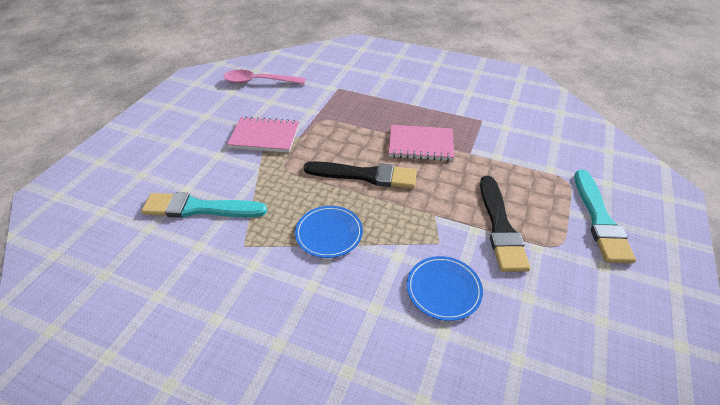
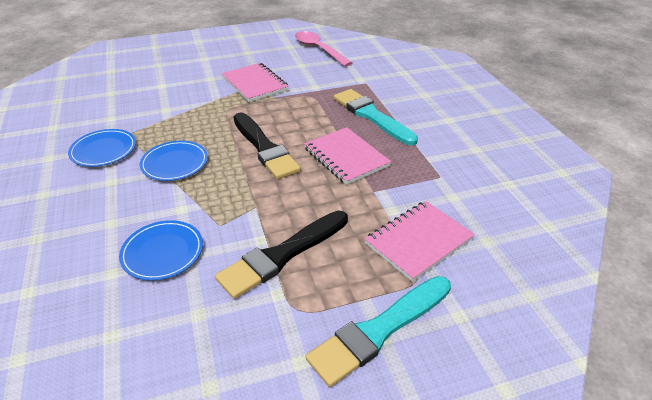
camera: 50 degrees right, 5 degrees down
(199, 208) = (147, 100): turquoise brush -> turquoise brush (372, 116)
(252, 272) = (103, 150): none -> blue plate
(535, 163) = (418, 241): none -> pink notebook

